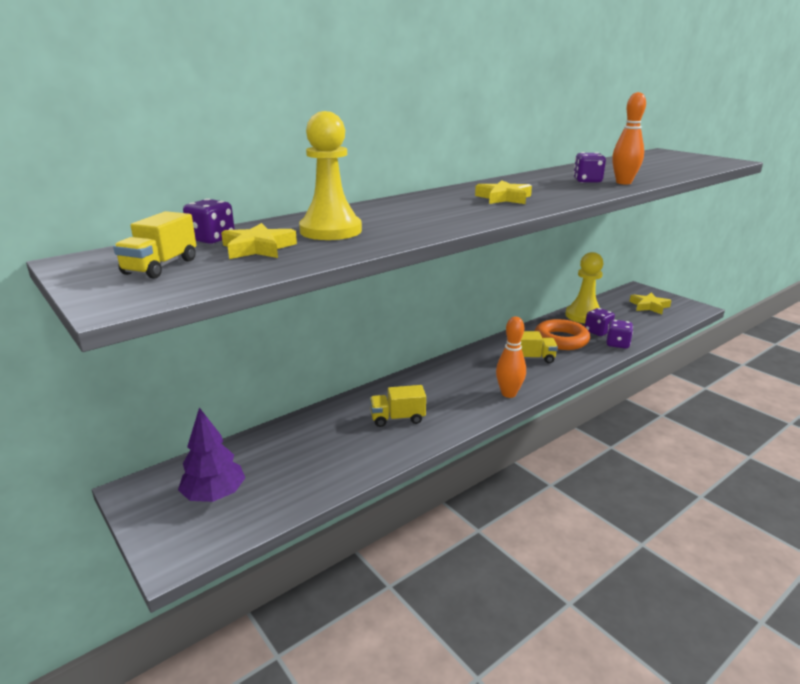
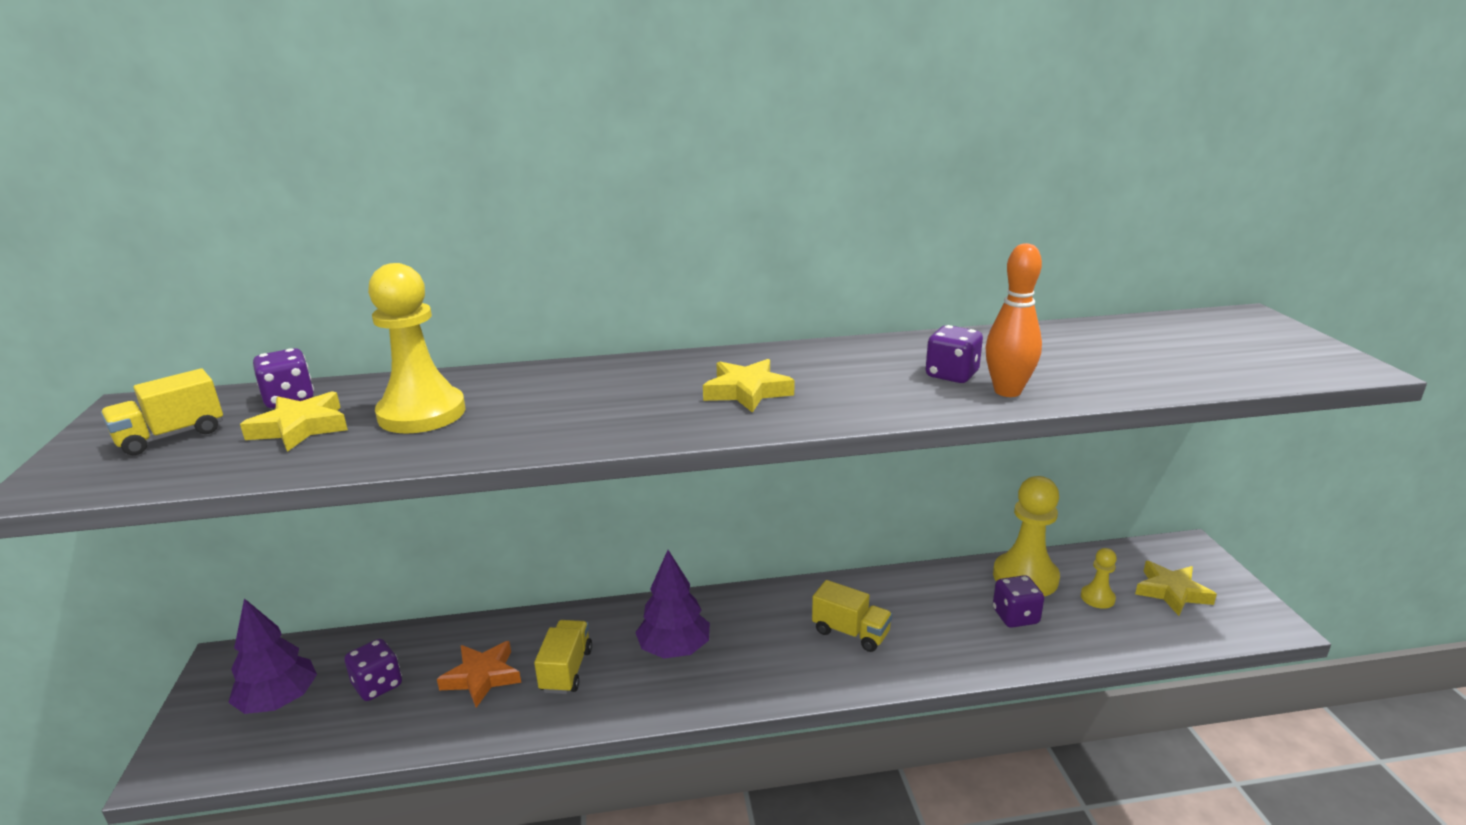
camera: 30 degrees right, 0 degrees up
(347, 437) = (482, 677): none -> orange star
(397, 418) = (566, 670): yellow truck -> yellow truck turned 75 degrees clockwise
(448, 391) = (674, 649): none -> purple tree
(508, 394) = (749, 685): orange bowling pin -> none
(561, 340) = (935, 613): orange ring -> none
(617, 344) = (1024, 652): purple dice -> purple dice (377, 685)
(623, 316) = (1097, 598): none -> yellow pawn

